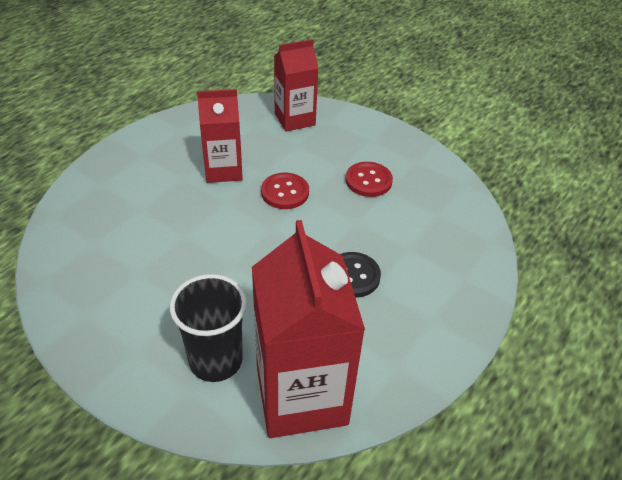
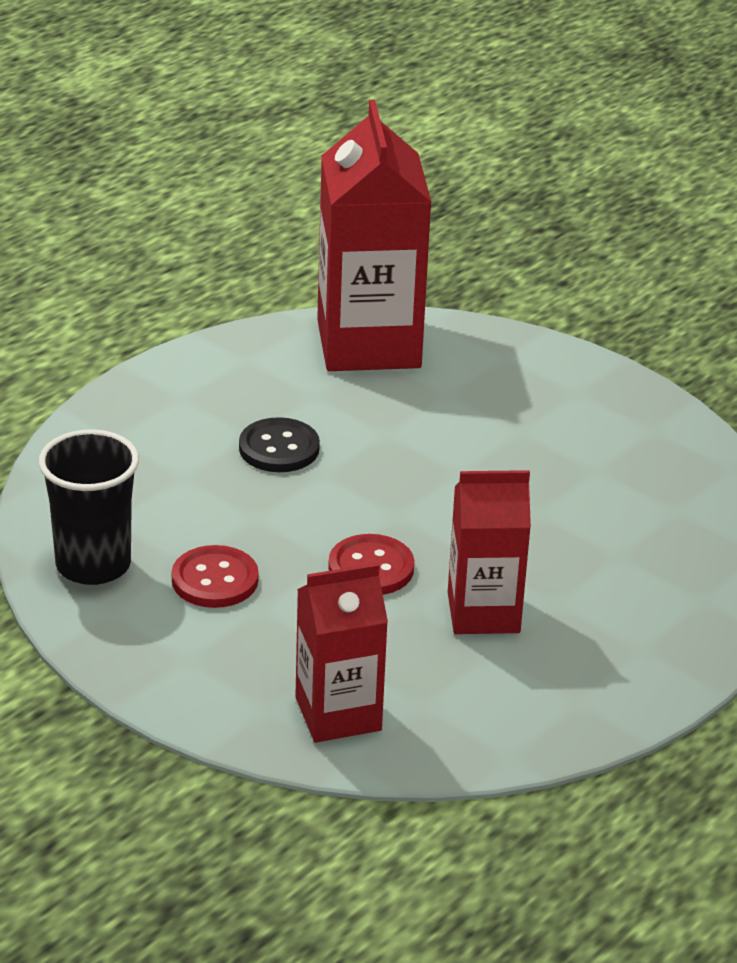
camera: 175 degrees left, 10 degrees down
(216, 360) = (473, 378): black cup -> black cup (93, 565)

